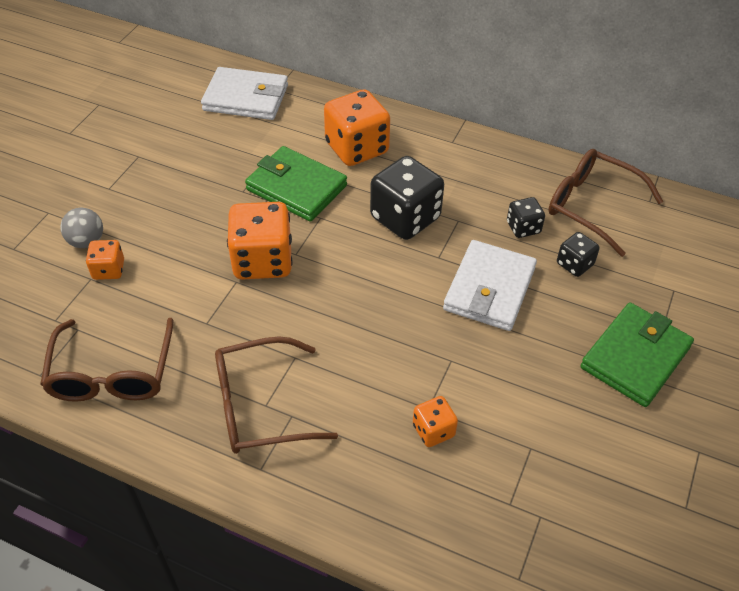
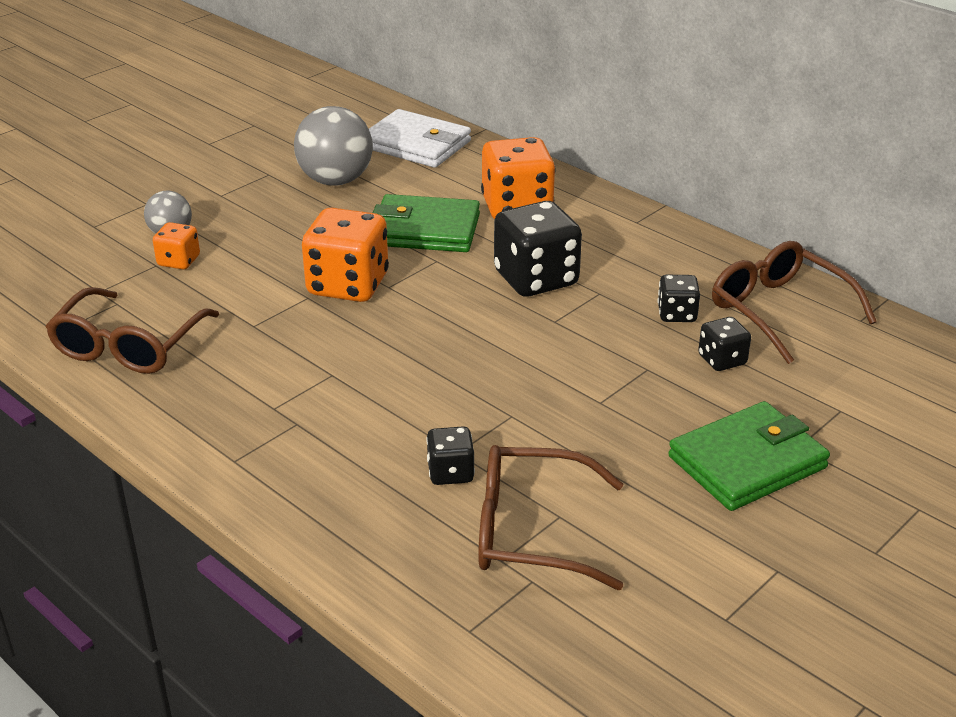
camera: 20 degrees right, 15 degrees down
(198, 151) = (335, 180): none -> grey ball
(262, 406) = (269, 407): brown glasses -> brown glasses (533, 532)
(296, 187) = (425, 230): green wallet -> green wallet turned 45 degrees counterclockwise
(433, 430) = (450, 472): orange dice -> black dice
(489, 289) = (599, 361): white wallet -> none

